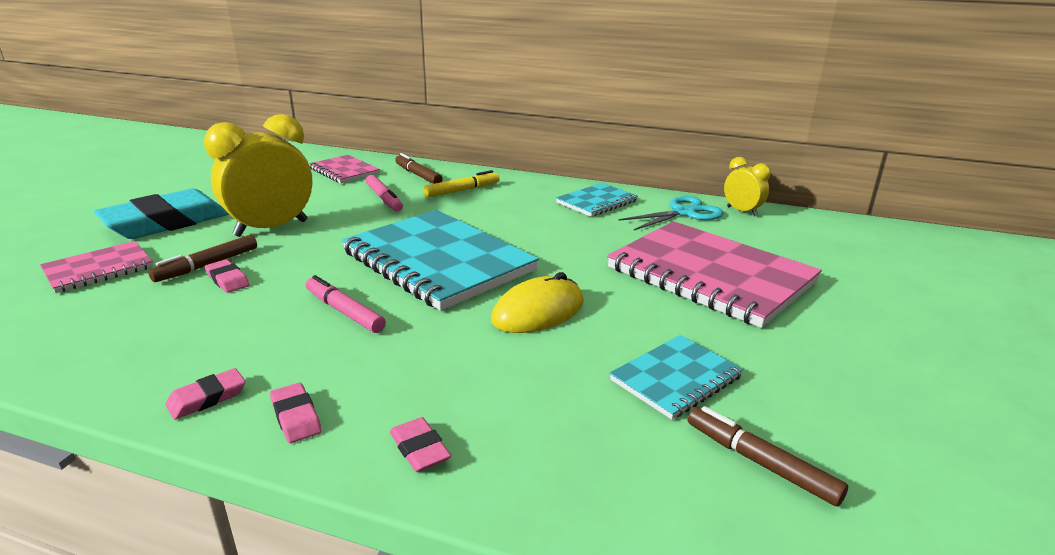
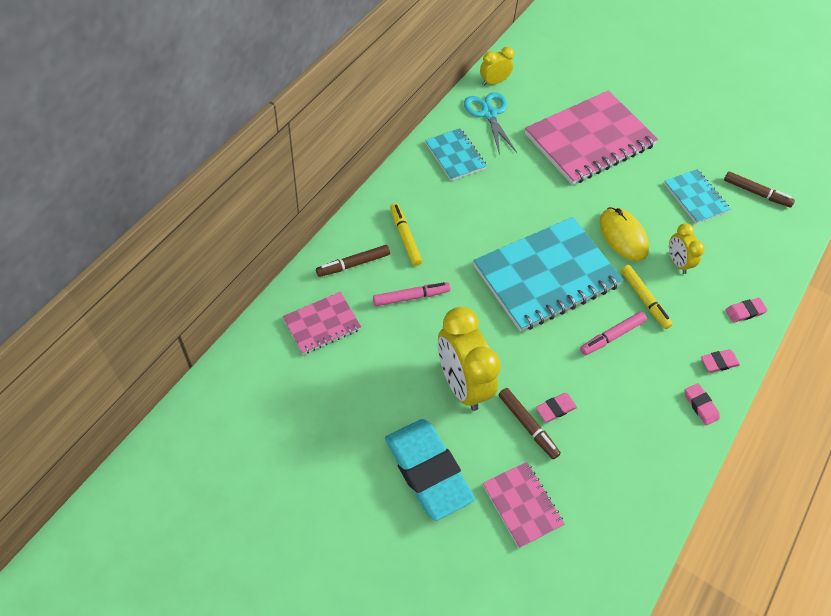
camera: 80 degrees left, 30 degrees up
(419, 335) = (644, 299): none -> yellow marker
(509, 363) = (677, 262): none -> yellow clock
(760, 462) = (756, 193): brown marker -> brown marker turned 120 degrees counterclockwise

